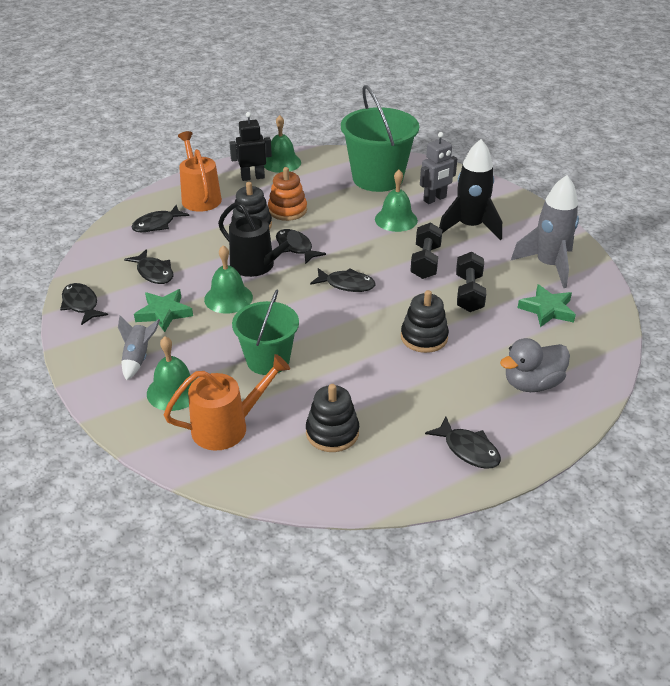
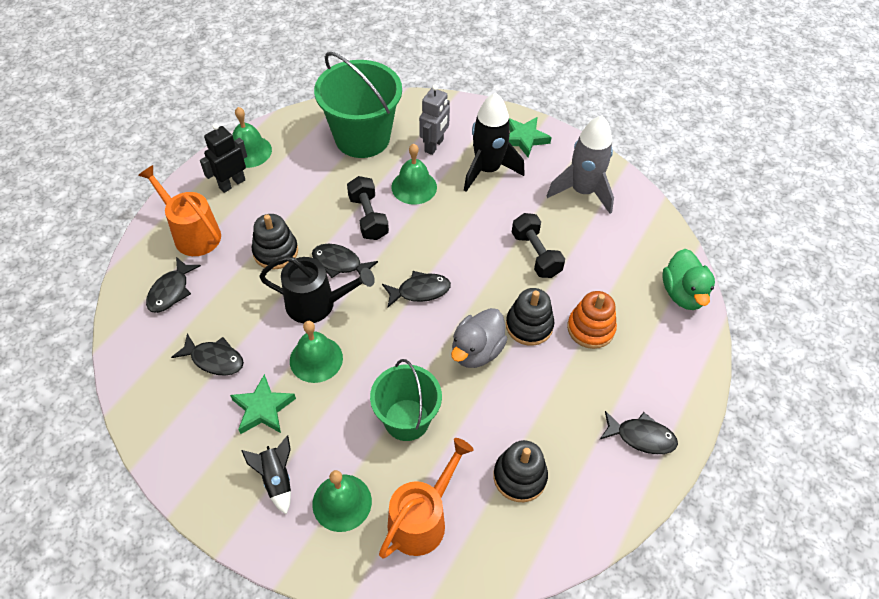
camera: 30 degrees left, 15 degrees up
(81, 304) = (164, 438): black fish -> none
(138, 358) = (276, 479): grey rocket -> black rocket
(287, 210) = (299, 216): orange stacking toy -> orange stacking toy (590, 328)
(425, 262) = (474, 231): black dumbbell -> black dumbbell (368, 217)
(532, 383) = (648, 337): grey duck -> grey duck (476, 351)
(547, 309) = (611, 245): green star -> green star (524, 138)
(593, 365) = (683, 294): none -> green duck

